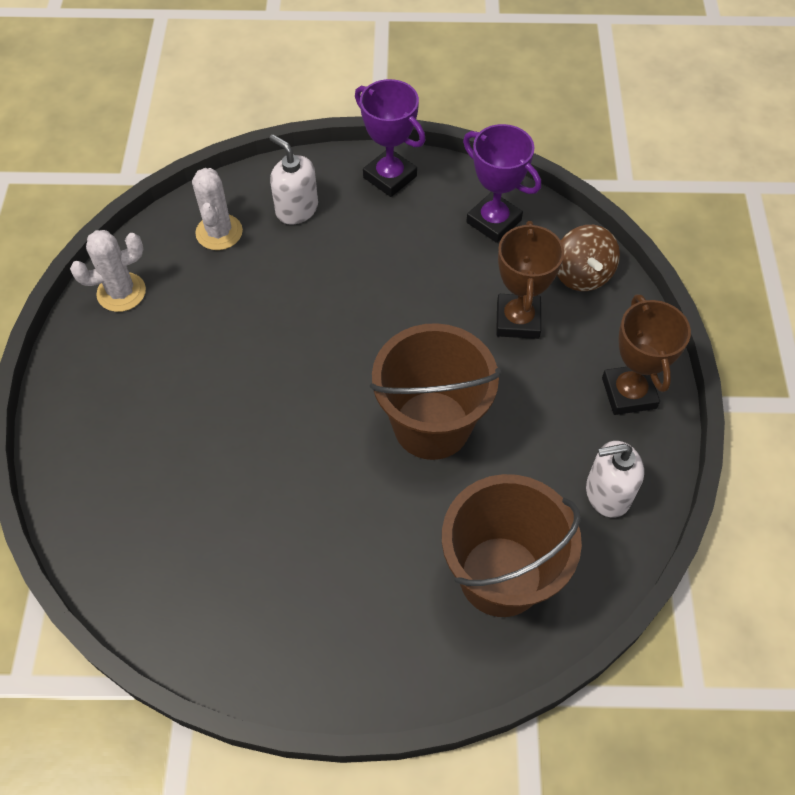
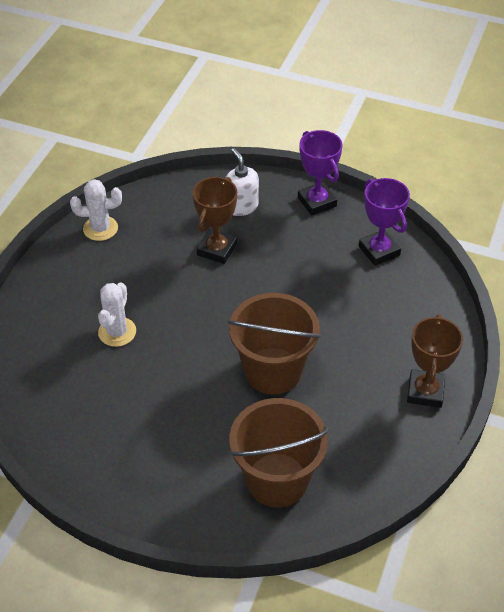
camera: 20 degrees right, 10 degrees down
(219, 232) = (181, 207): white cactus -> white cactus (117, 332)
(517, 320) = (366, 321): brown trophy -> brown trophy (217, 249)
(582, 274) = (428, 303): brown spinning top -> none
(607, 493) = (377, 451): white soap dispenser -> none

